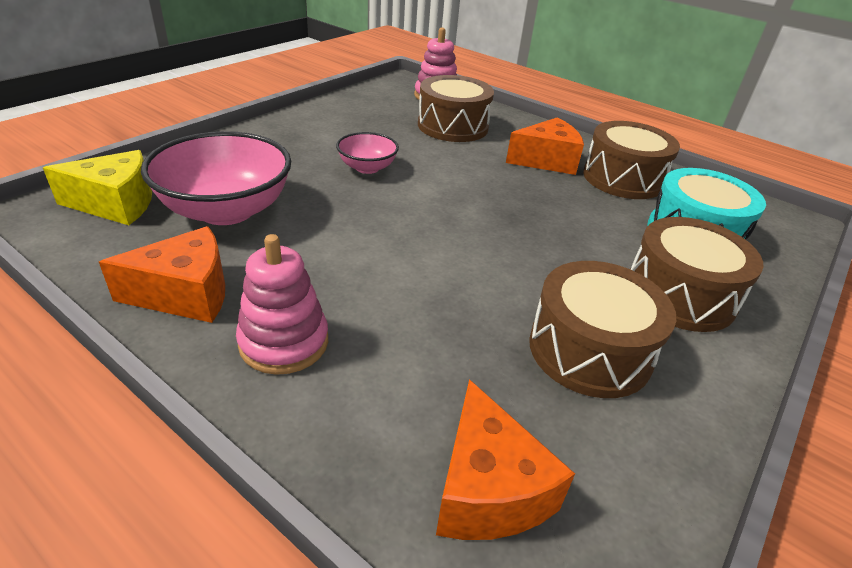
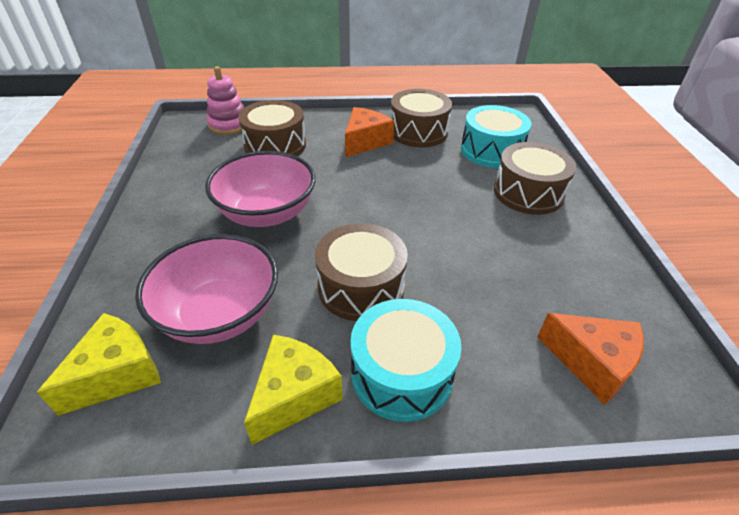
camera: 40 degrees left, 5 degrees up
(186, 294) = (294, 396): orange cheese -> yellow cheese
(284, 342) = (401, 373): pink stacking toy -> turquoise drum
(367, 168) = (267, 213): pink bowl -> pink bowl, size x1.90
(590, 350) = (535, 254): brown drum -> brown drum (361, 287)

